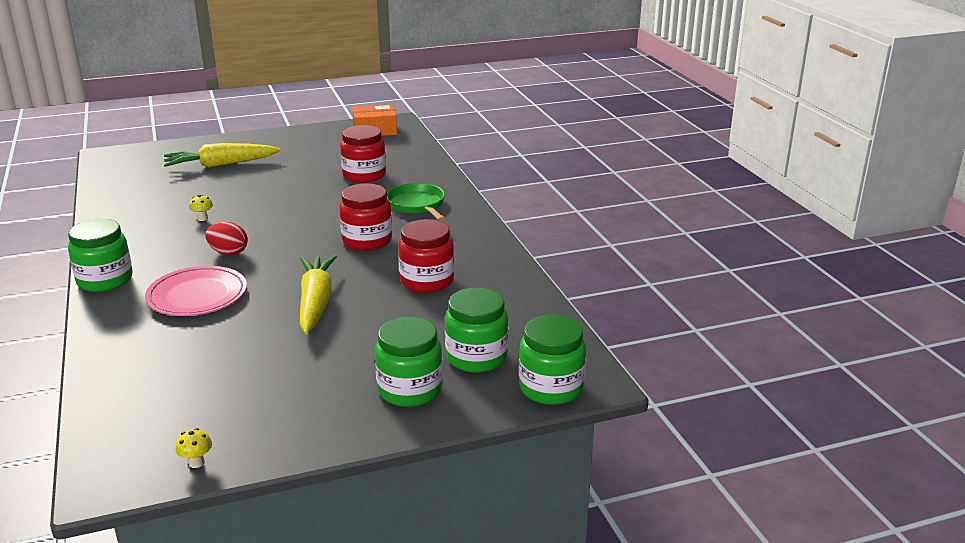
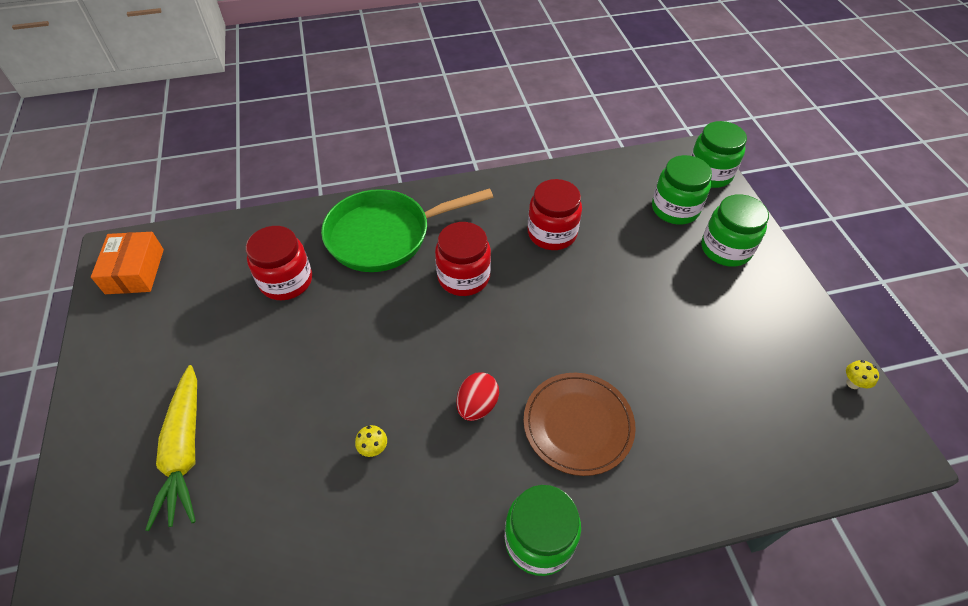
camera: 85 degrees left, 25 degrees up
(197, 295) = (578, 424): pink plate -> brown plate
(315, 302) = (591, 315): yellow carrot -> none
(417, 205) = (385, 235): green pan -> green pan, size x1.63

